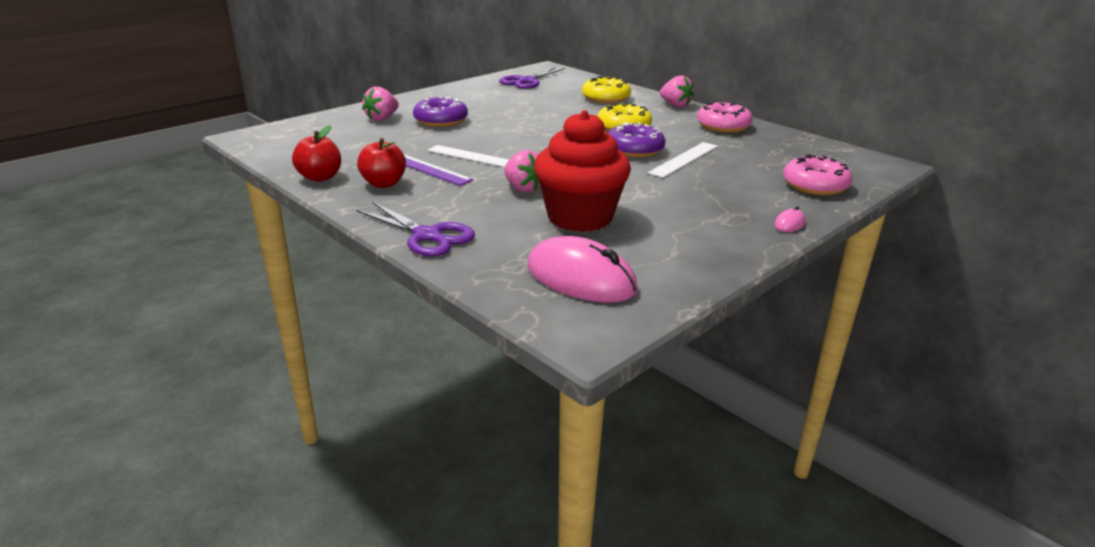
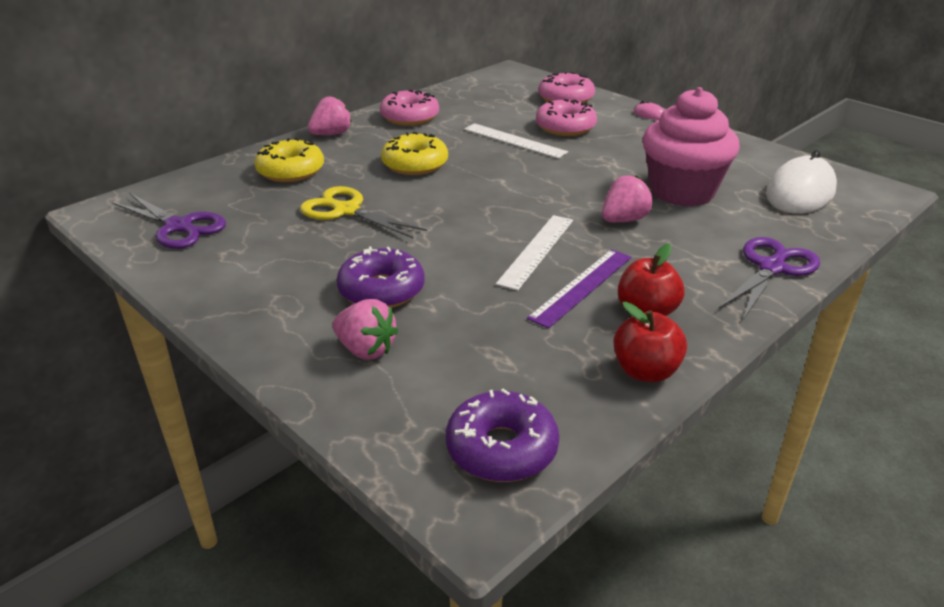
camera: 90 degrees left, 5 degrees up
(545, 112) = (346, 211): none -> yellow scissors
(580, 217) = (682, 191): red cupcake -> pink cupcake
(580, 278) = (800, 192): pink mouse -> white mouse
(634, 150) = (491, 161): purple donut -> purple donut (501, 449)
(727, 180) = (565, 127): none -> pink donut

